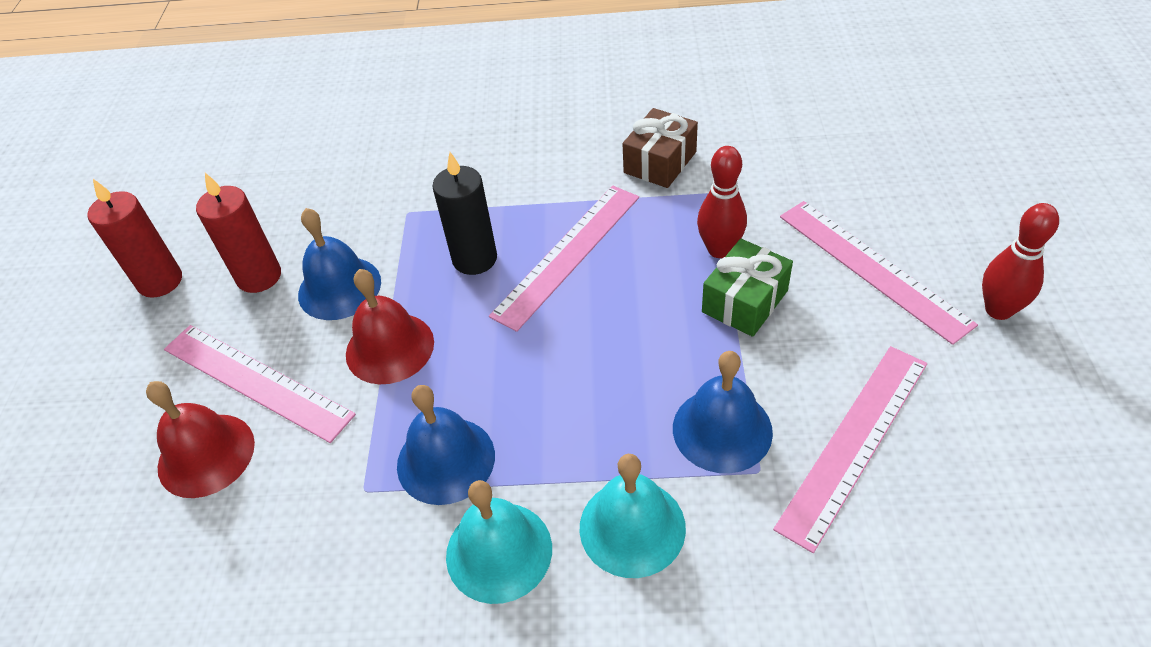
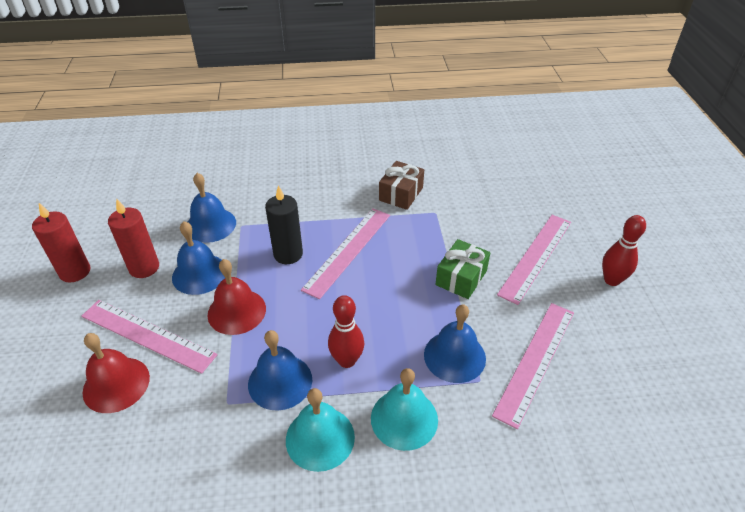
camera: 10 degrees left, 5 degrees down
(361, 211) = (210, 225): none -> blue bell
(719, 250) = (442, 247): red bowling pin -> red bowling pin (347, 360)
(872, 268) = (535, 257): pink ruler -> pink ruler turned 75 degrees clockwise

